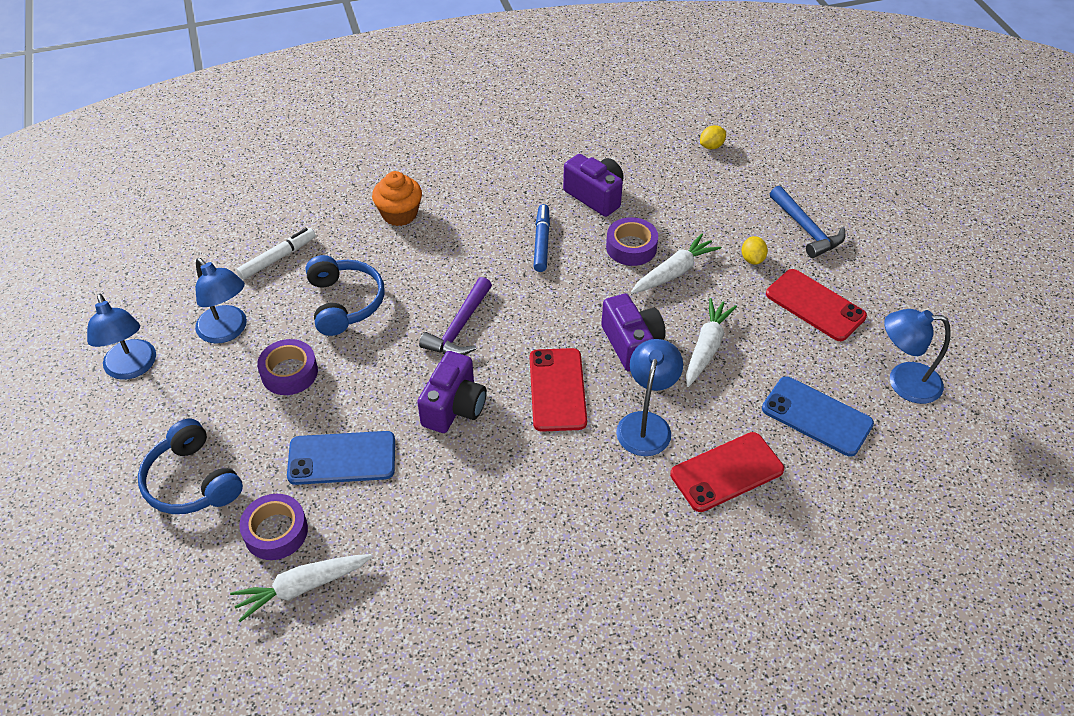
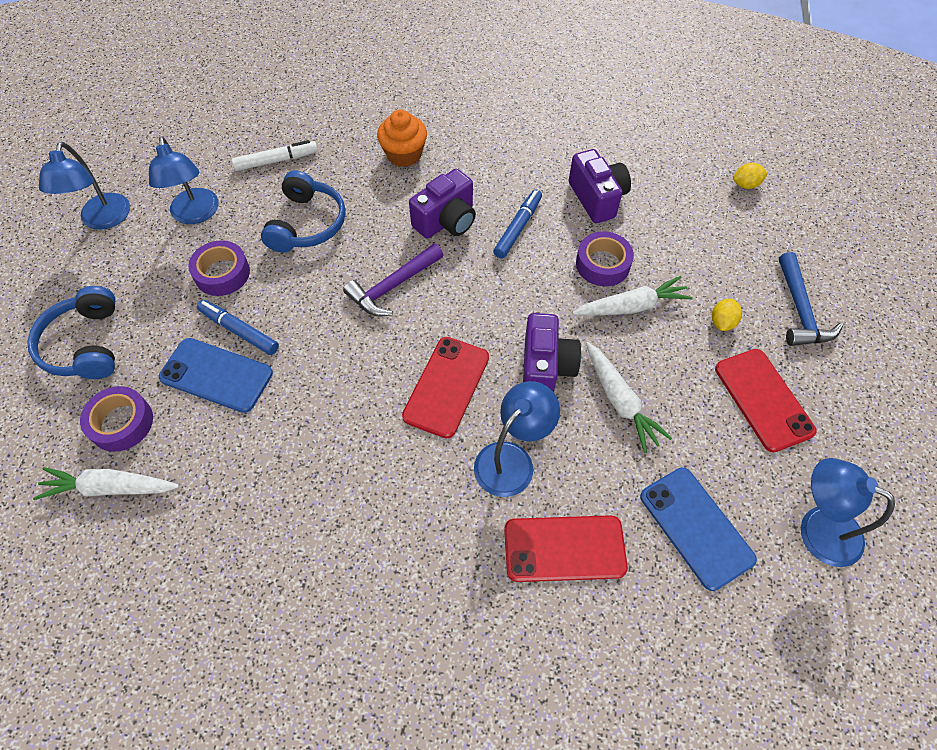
camera: 25 degrees right, 10 degrees up
(339, 414) = (239, 331): none -> blue marker
(454, 407) = (342, 365): purple camera -> purple camera (446, 221)
(706, 347) = (620, 401): white carrot -> white carrot turned 105 degrees clockwise

